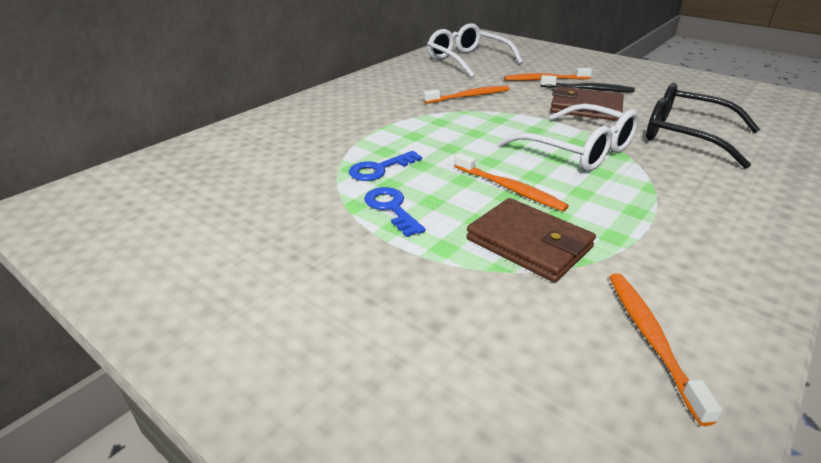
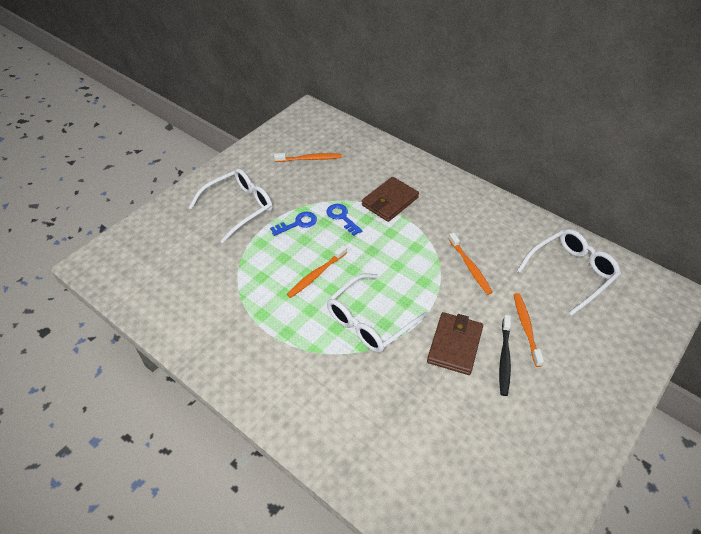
camera: 90 degrees right, 15 degrees up
(337, 285) = (238, 208): none -> white glasses
(528, 243) = (259, 276): brown wallet -> brown wallet (390, 201)
(651, 339) = (186, 307): orange toothbrush -> orange toothbrush (310, 159)
(686, 136) = (399, 404): black glasses -> none

